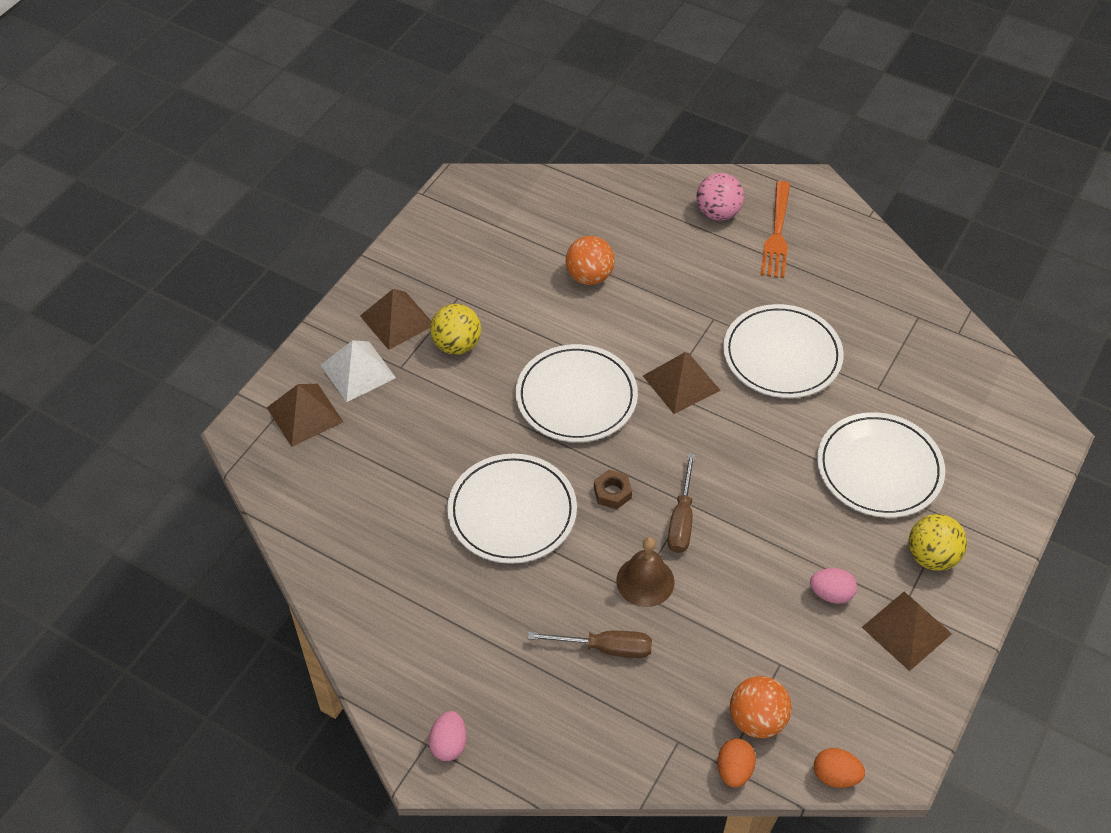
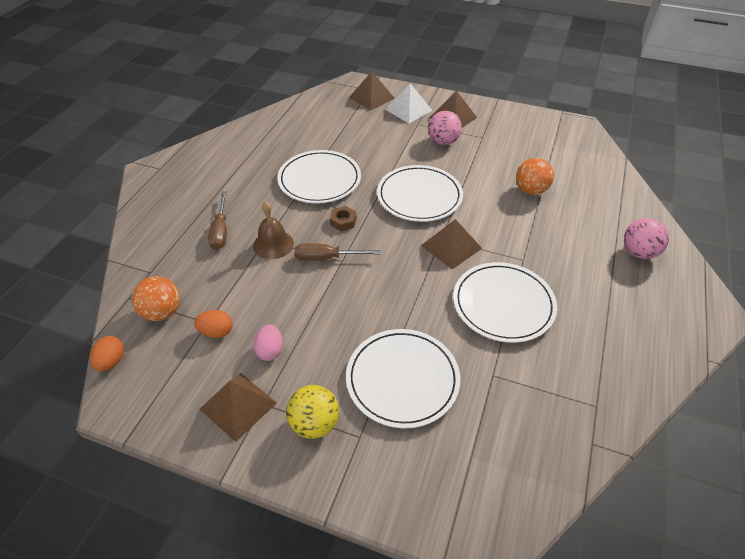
camera: 80 degrees right, 5 degrees down
(449, 744) = (158, 176): pink egg -> none
(457, 345) = (443, 142): yellow ball -> pink ball
(734, 770) = (124, 302): orange egg -> orange egg (216, 332)
(777, 234) = (639, 292): orange fork -> none

